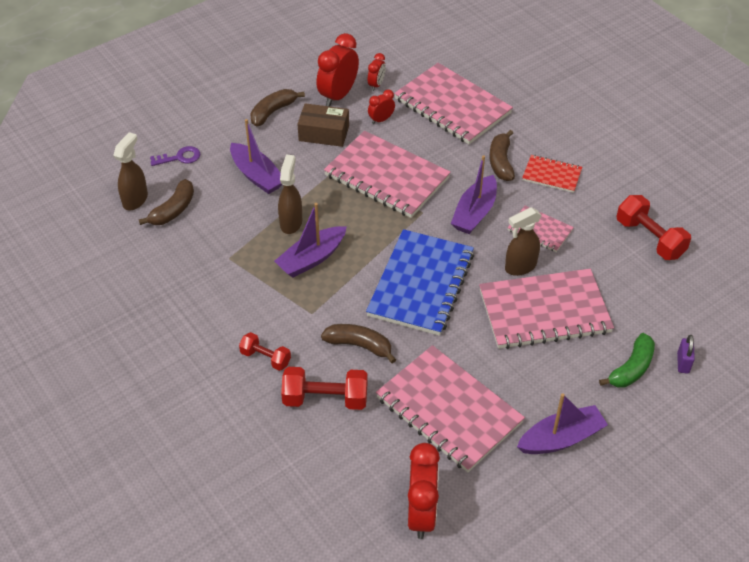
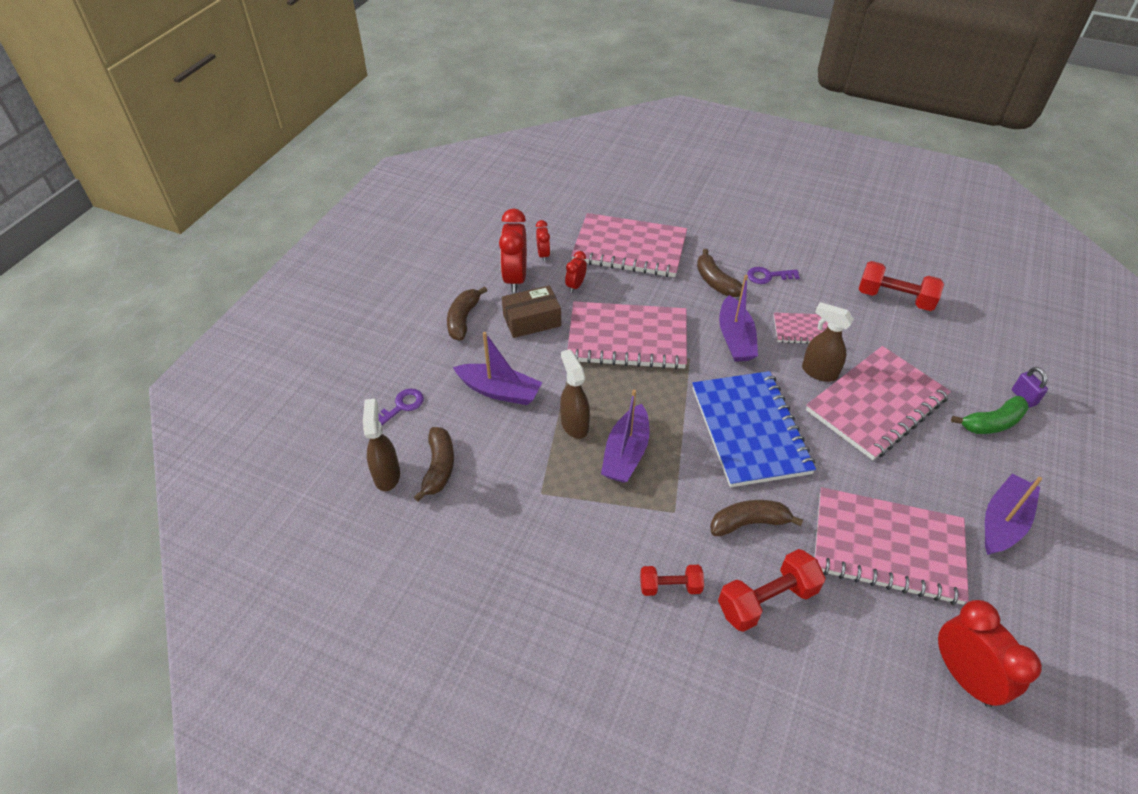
camera: 30 degrees left, 0 degrees up
(520, 267) = (818, 372): brown spray bottle -> brown spray bottle turned 90 degrees clockwise
(551, 175) = (768, 276): red notebook -> purple key
(631, 368) = (992, 423): green banana -> green banana turned 60 degrees clockwise

